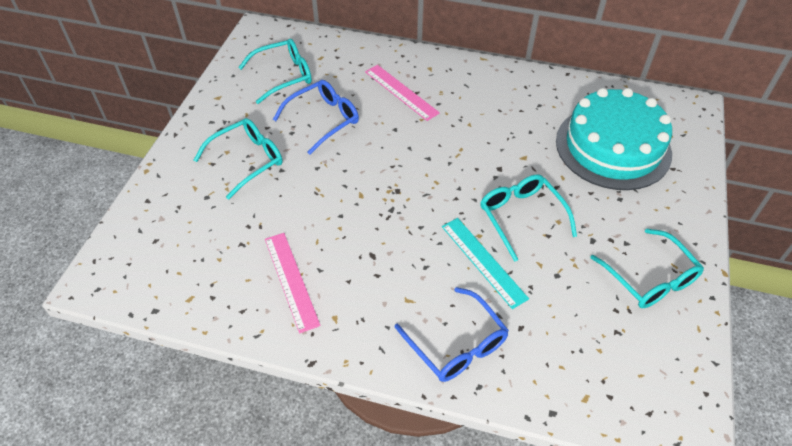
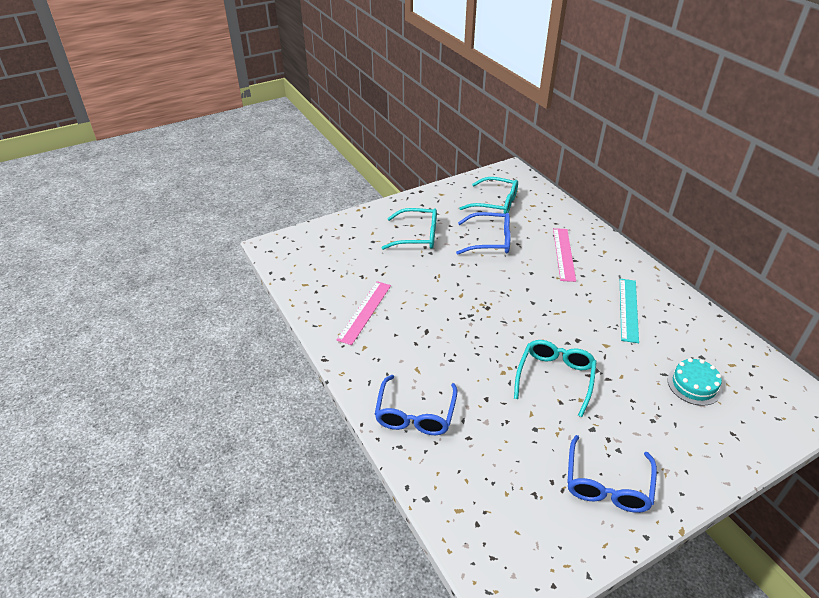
camera: 45 degrees right, 10 degrees down
(483, 261) = (492, 384): turquoise ruler -> turquoise ruler (628, 309)
(613, 147) = (694, 385): turquoise cake -> turquoise cake, size x0.45
(649, 278) = (607, 484): turquoise glasses -> blue glasses

